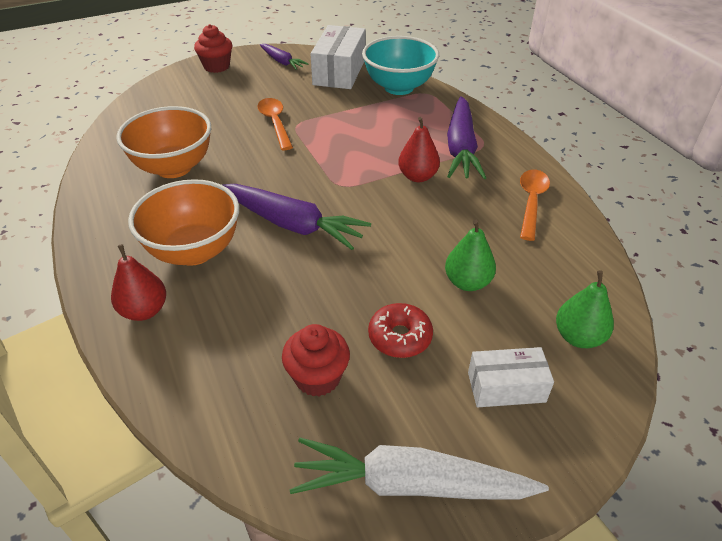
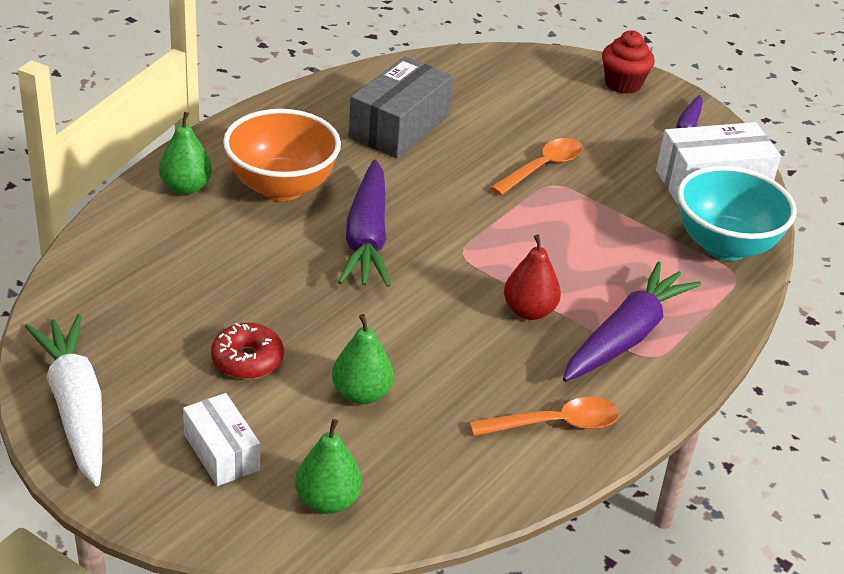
camera: 60 degrees right, 5 degrees down
(144, 311) = (186, 187): red pear -> green pear
(174, 167) = (399, 127): orange bowl -> grey box
(317, 377) = (165, 318): red cupcake -> none
(461, 148) = (626, 336): purple carrot -> purple carrot turned 150 degrees clockwise

